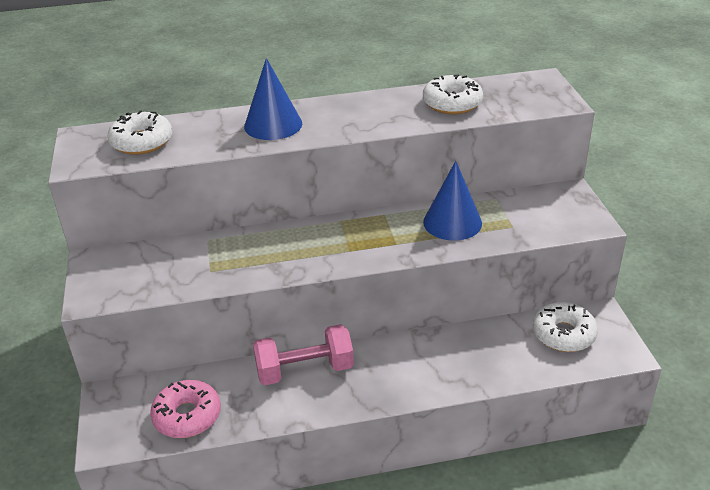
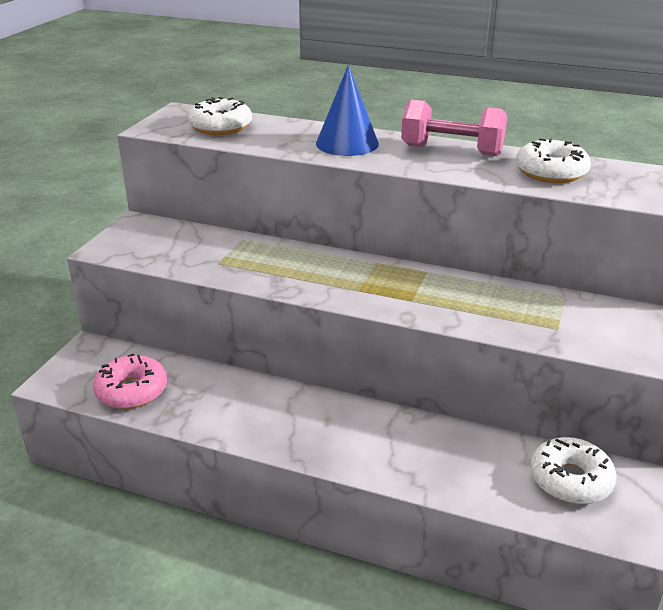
camera: 30 degrees right, 5 degrees down
(304, 370) = (265, 397): pink dumbbell -> pink dumbbell (451, 150)
(452, 222) = (491, 301): blue cone -> none

